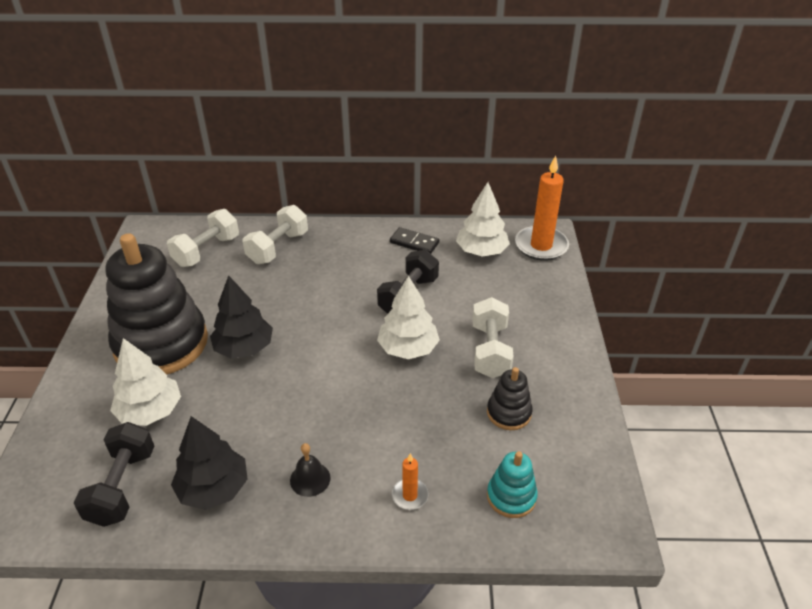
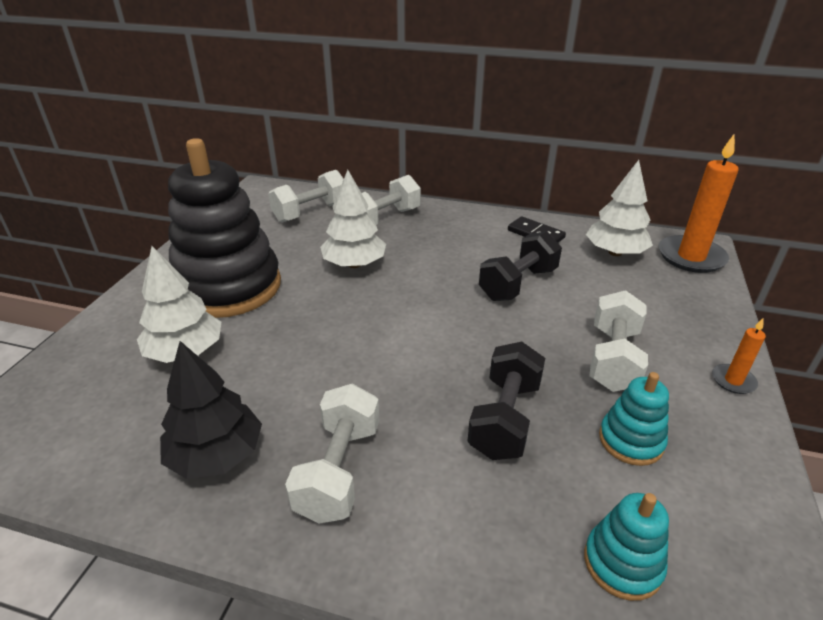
camera: 15 degrees right, 5 degrees down
(122, 486) = (115, 429): black dumbbell -> black dumbbell (505, 418)
(244, 348) = (314, 305): black tree -> none
(310, 479) = (339, 470): black bell -> white dumbbell
(408, 348) = (506, 338): white tree -> white tree (354, 264)
(410, 495) = (468, 525): orange candle -> orange candle (733, 381)
(509, 413) = (631, 440): black stacking toy -> turquoise stacking toy

